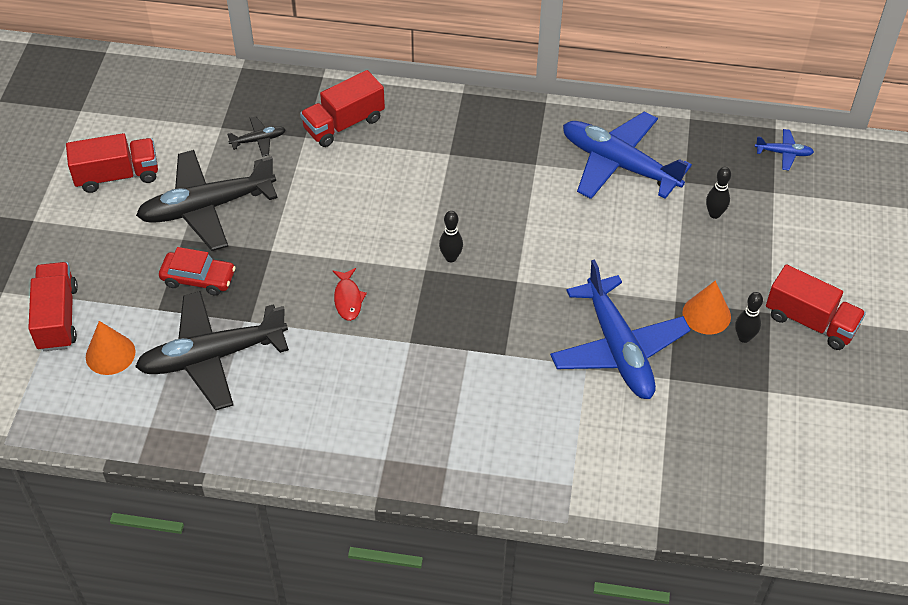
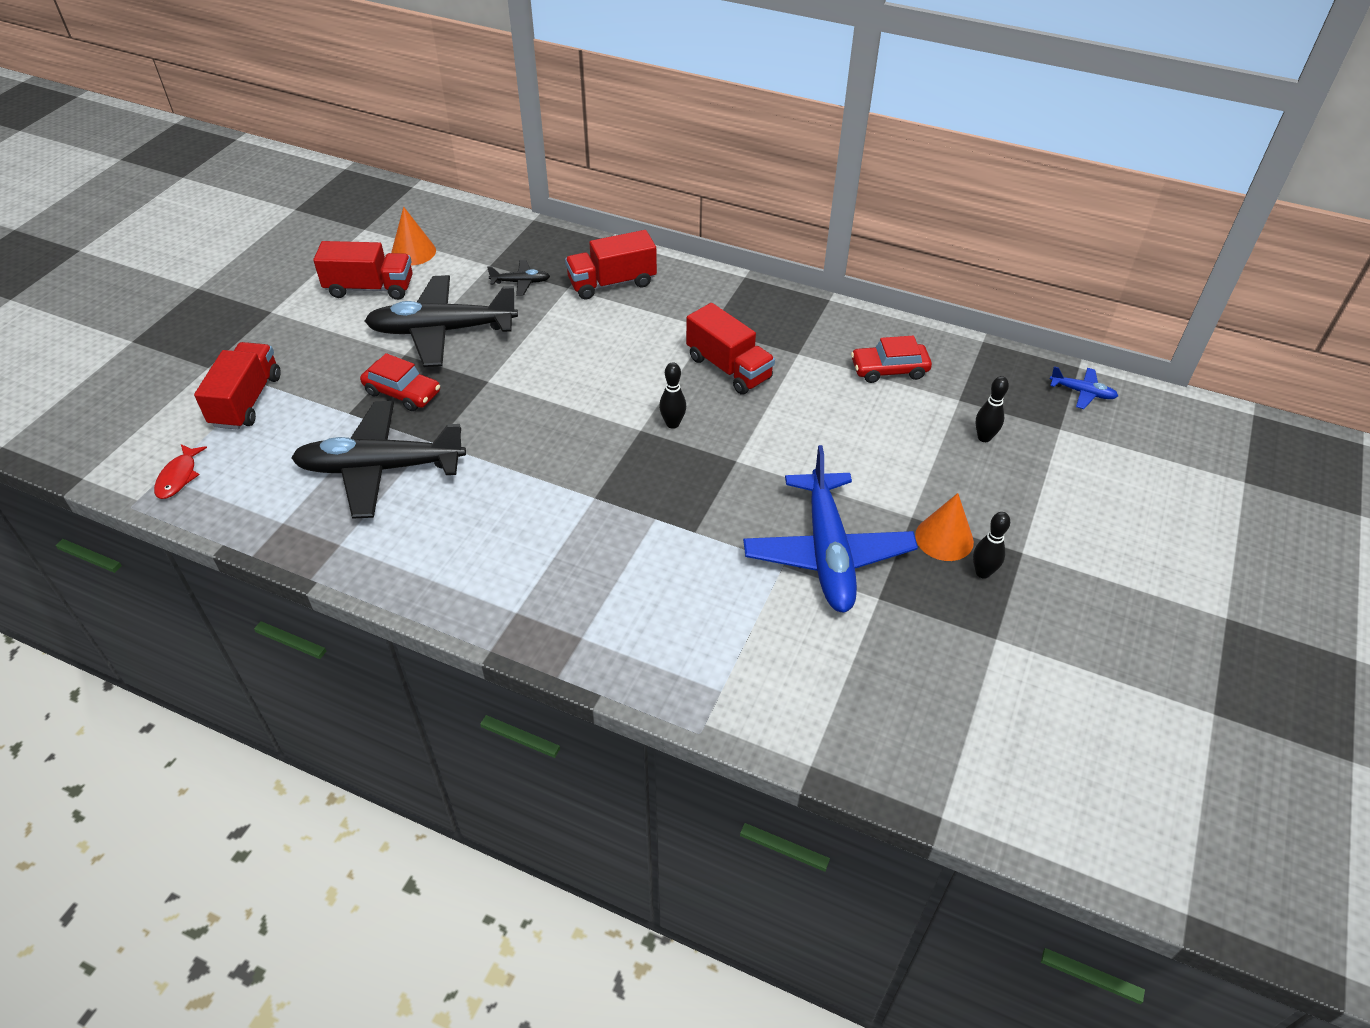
camera: 15 degrees right, 5 degrees down
(110, 354) = (280, 444): orange cone -> orange cone (413, 252)
(348, 299) = (546, 442): red fish -> red fish (179, 477)
(618, 164) = (889, 370): blue plane -> red car
(810, 321) = (1070, 572): red truck -> red truck (728, 368)

